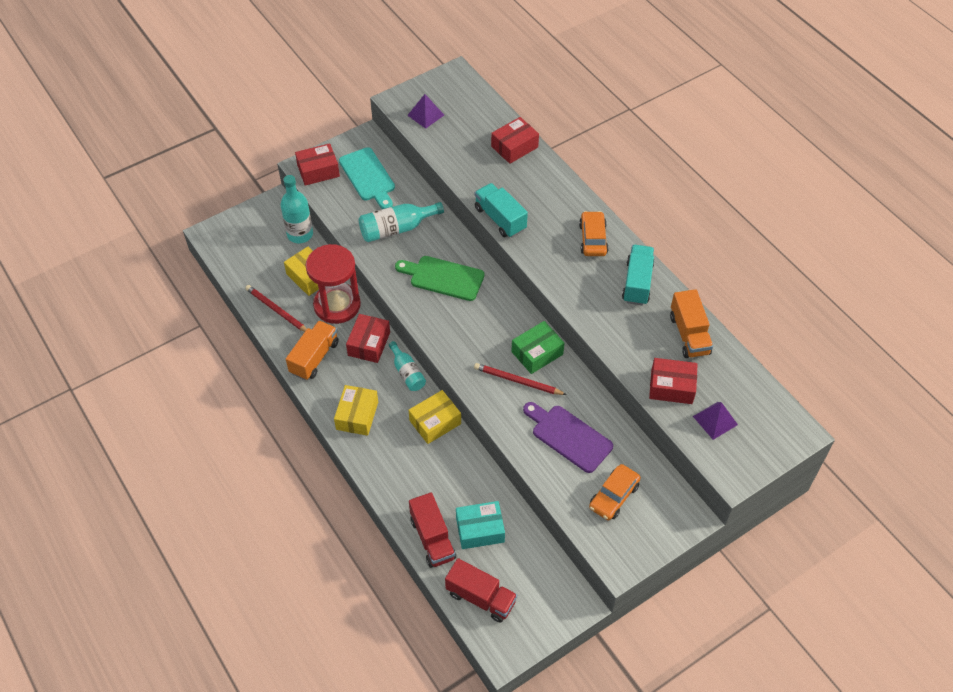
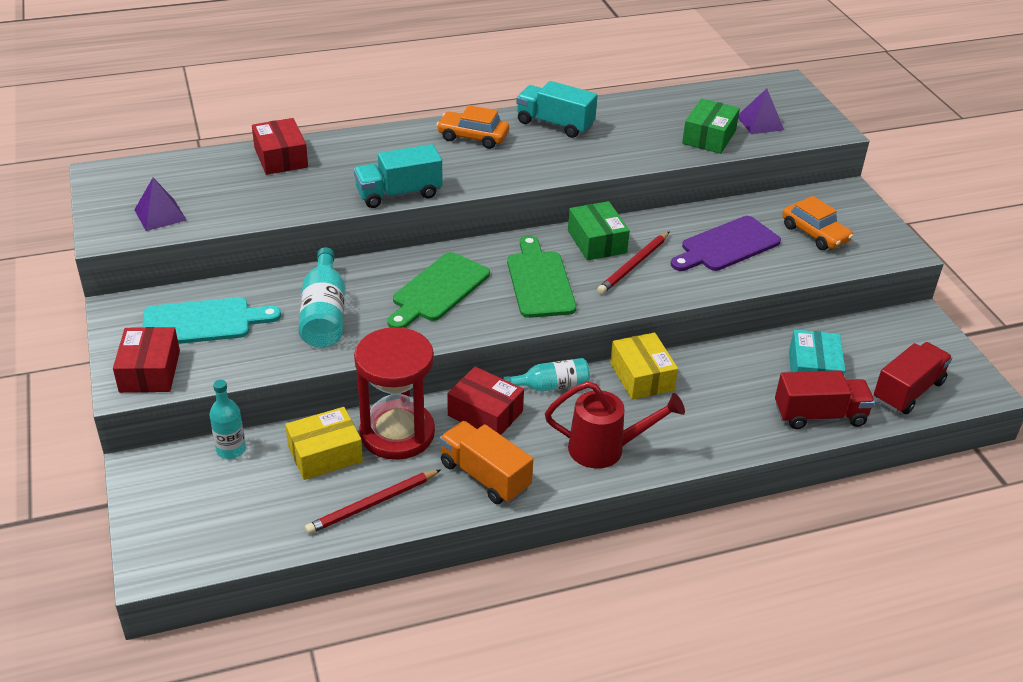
camera: 75 degrees left, 15 degrees down
(300, 234) = (231, 449): turquoise bottle -> turquoise bottle, size x0.65
(357, 415) = (606, 449): yellow box -> red watering can
(475, 330) = (539, 281): none -> green cutting board
(671, 387) = (709, 137): red box -> green box
(689, 334) = (642, 111): orange truck -> none

